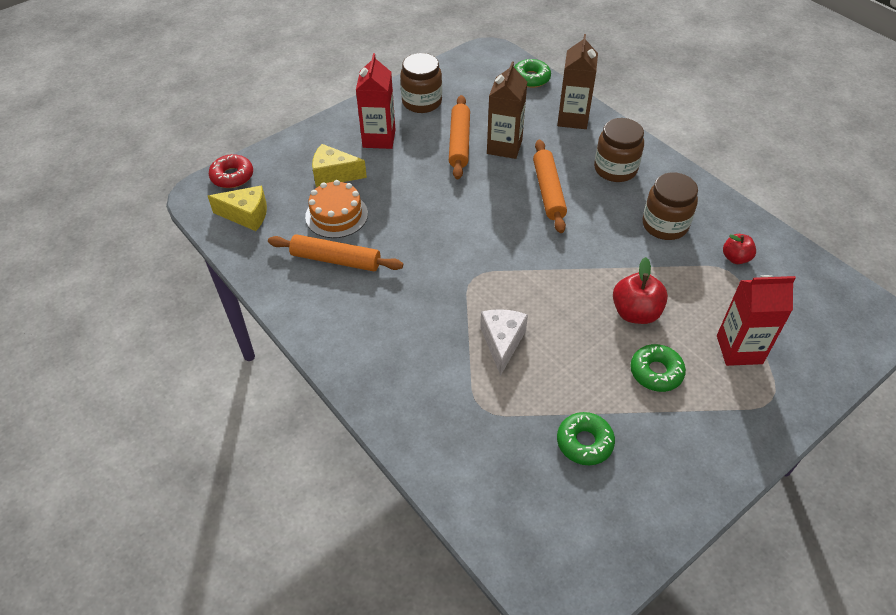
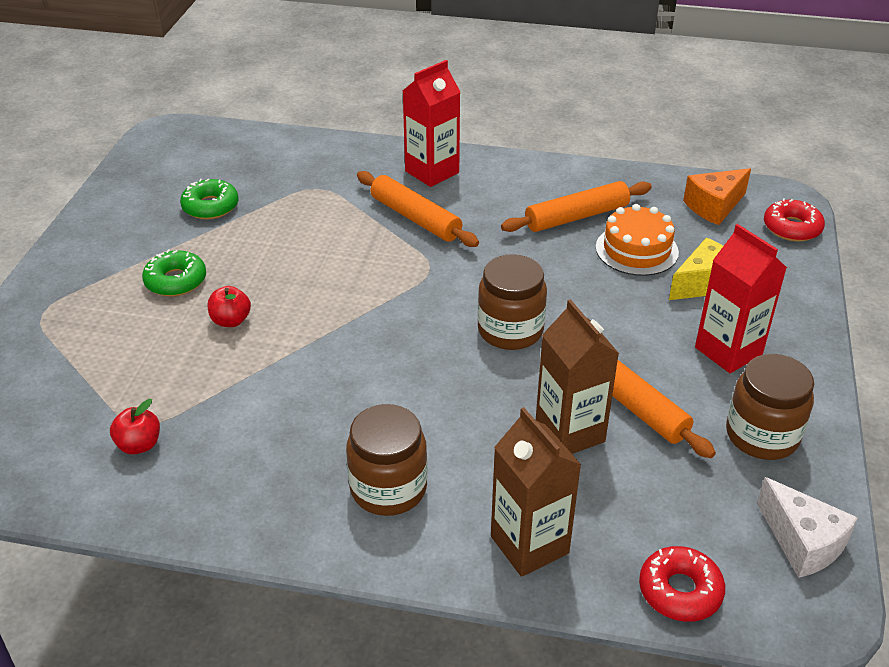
camera: 140 degrees right, 10 degrees down
(246, 215) = (714, 206): yellow cheese -> orange cheese
(502, 343) = (345, 234): white cheese -> white cheese (802, 542)
(531, 78) = (680, 591): green donut -> red donut
(548, 191) = (447, 402): orange rolling pin -> orange rolling pin (415, 218)
(635, 313) = (231, 321): red apple -> red apple, size x0.63
(665, 225) = (260, 440): brown jar -> brown jar (510, 330)
(739, 349) = (94, 342): red carton -> red carton (432, 172)

